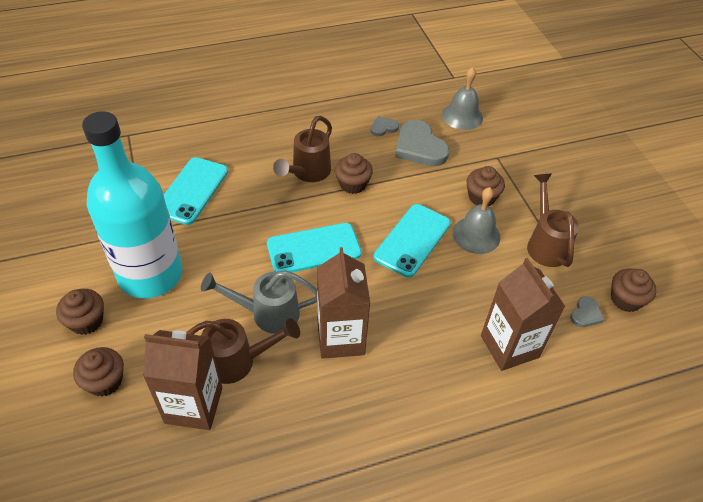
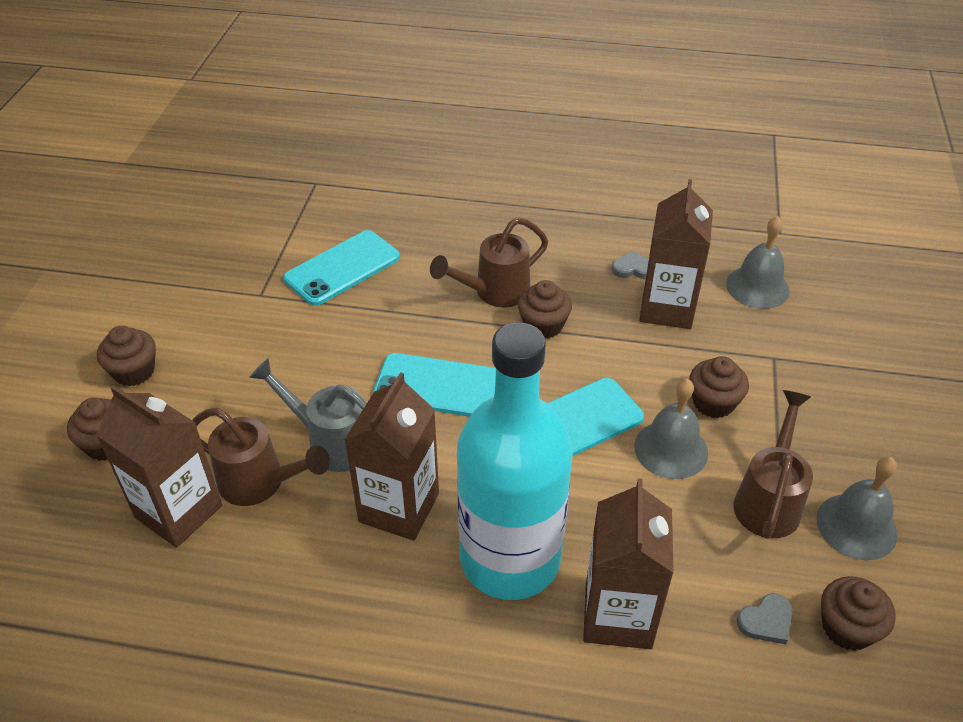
camera: 30 degrees right, 5 degrees down
(150, 274) = (233, 346): turquoise bottle -> turquoise bottle (510, 559)
(419, 147) = (667, 308): grey heart -> brown carton
(597, 240) = (856, 526): none -> grey bell

